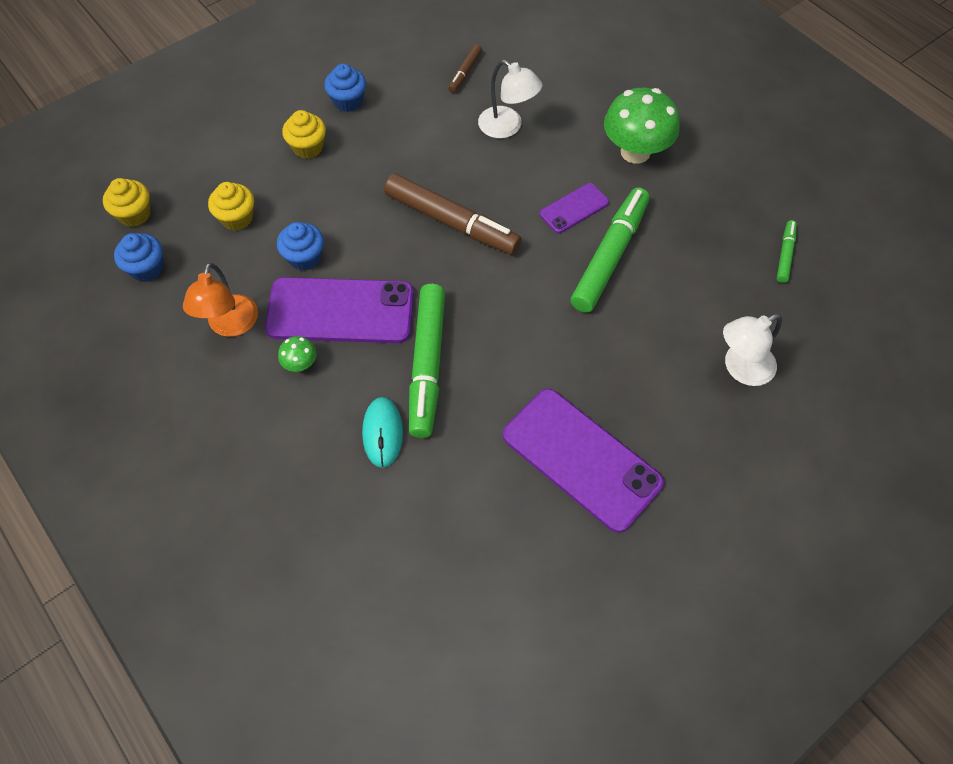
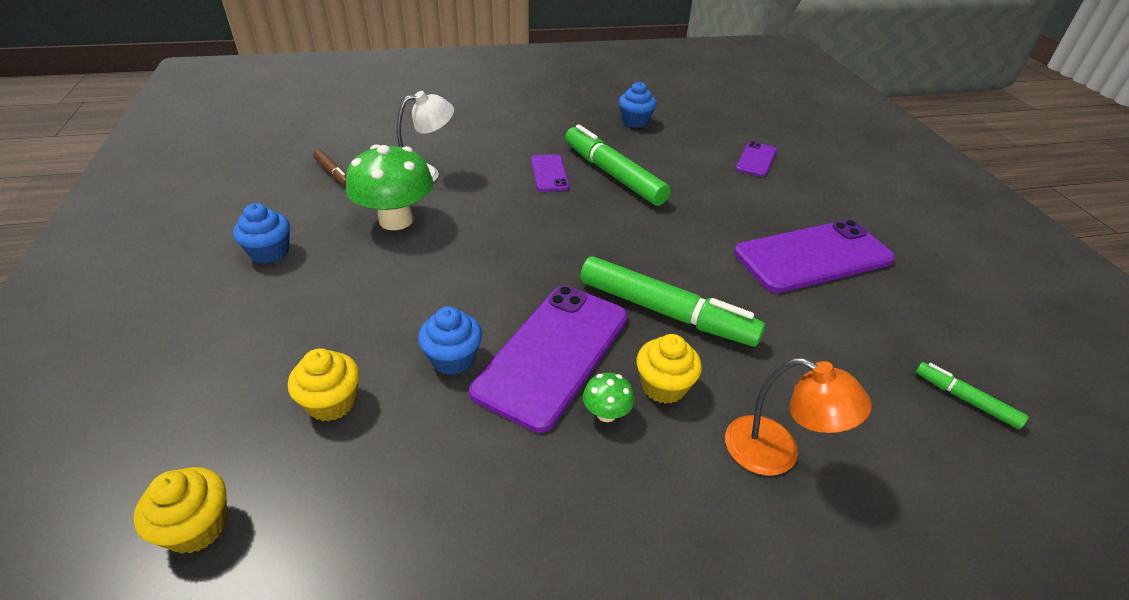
camera: 65 degrees left, 20 degrees down
(147, 268) = (317, 543): blue cupcake -> blue cupcake (635, 121)
(230, 325) = (501, 467): orange lamp -> orange lamp (776, 453)
(308, 147) = (295, 303): yellow cupcake -> yellow cupcake (663, 386)
(382, 433) = (736, 373): turquoise mouse -> none
(451, 222) = (503, 239): brown marker -> none
(635, 152) = (519, 130): green mushroom -> green mushroom (396, 220)
(740, 368) = (756, 159): white lamp -> purple phone
(785, 255) = (666, 112): green marker -> green marker (965, 399)

